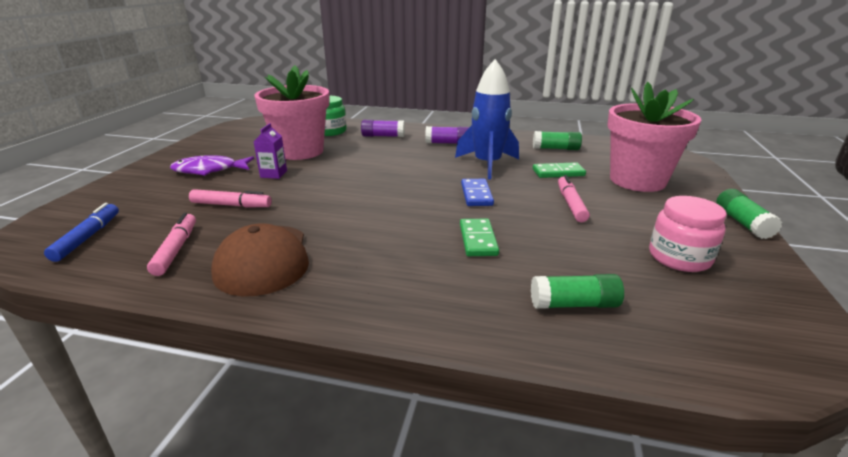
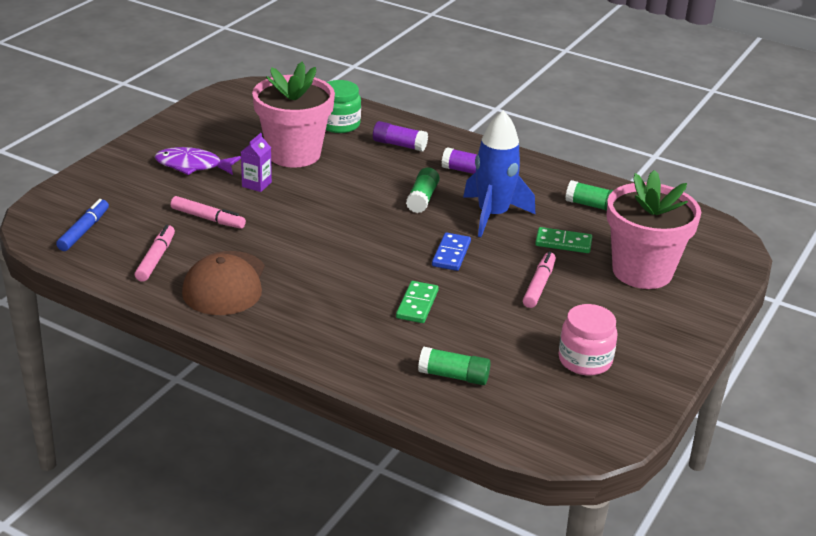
camera: 15 degrees right, 5 degrees up
(742, 223) = (691, 342): green glue stick -> green glue stick (422, 199)

